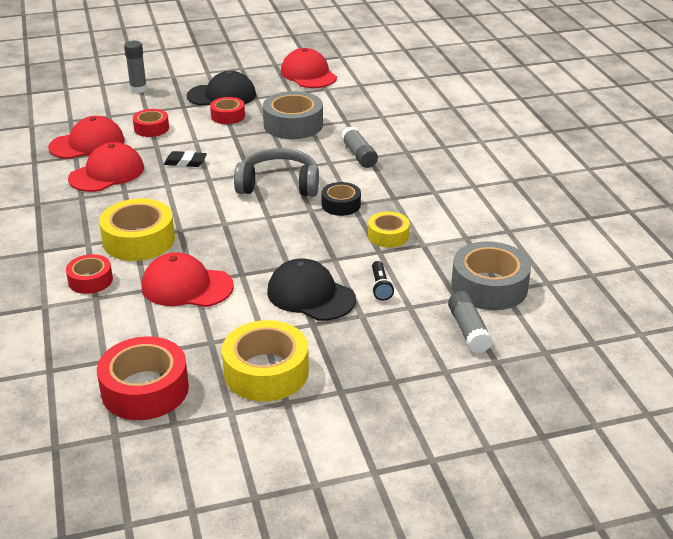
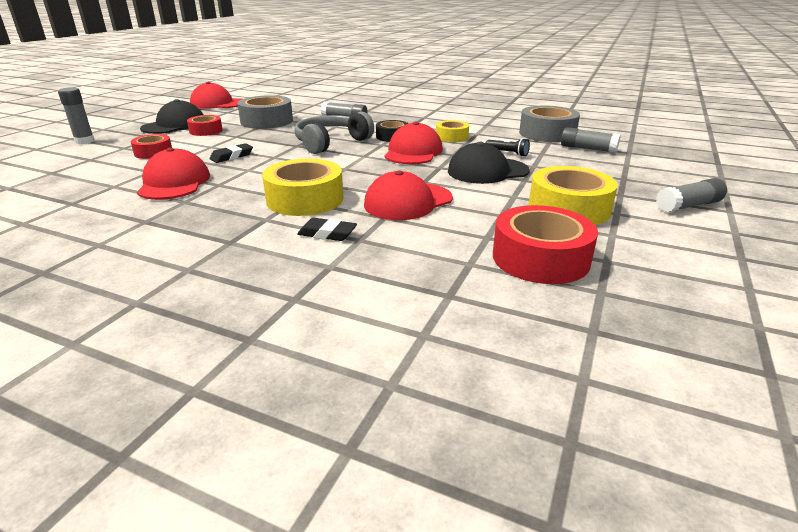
camera: 50 degrees left, 5 degrees down
(87, 144) = (108, 177): red cap -> red cap (413, 152)
(90, 280) = (327, 234): red tape -> black eraser
(357, 441) = (688, 206): none -> grey glue stick

